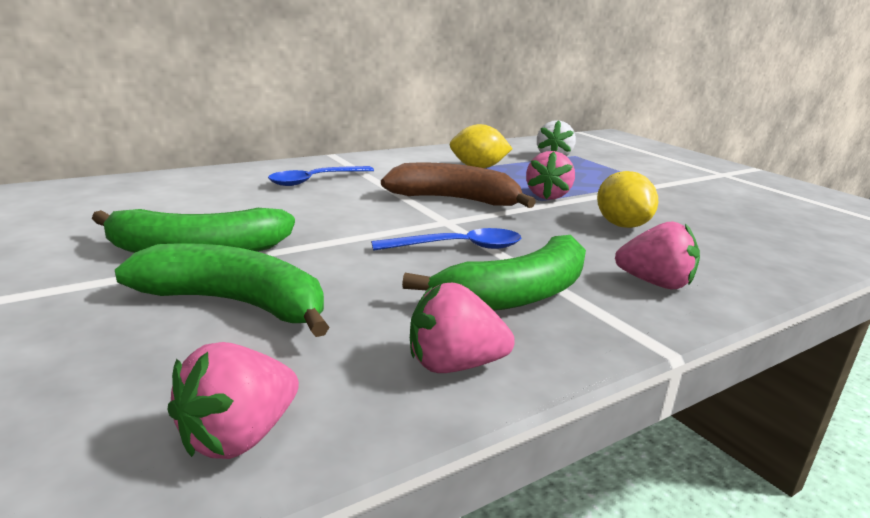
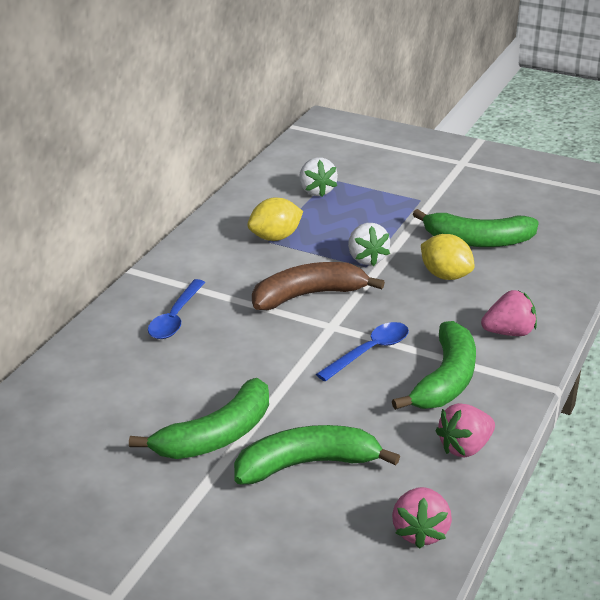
camera: 30 degrees left, 10 degrees up
(547, 196) = (366, 258): pink strawberry -> white strawberry
(689, 215) = (477, 241): none -> green banana

